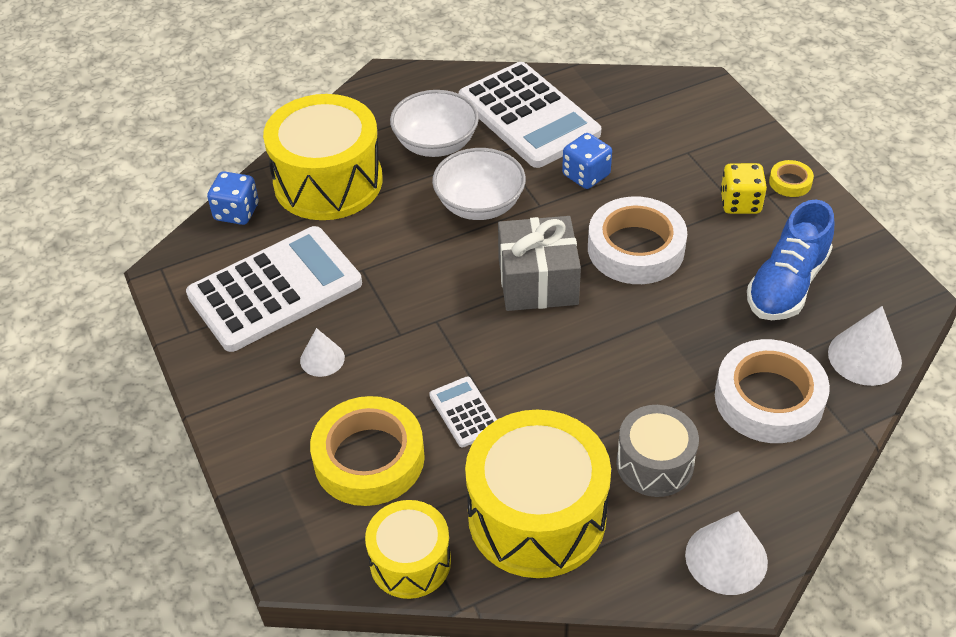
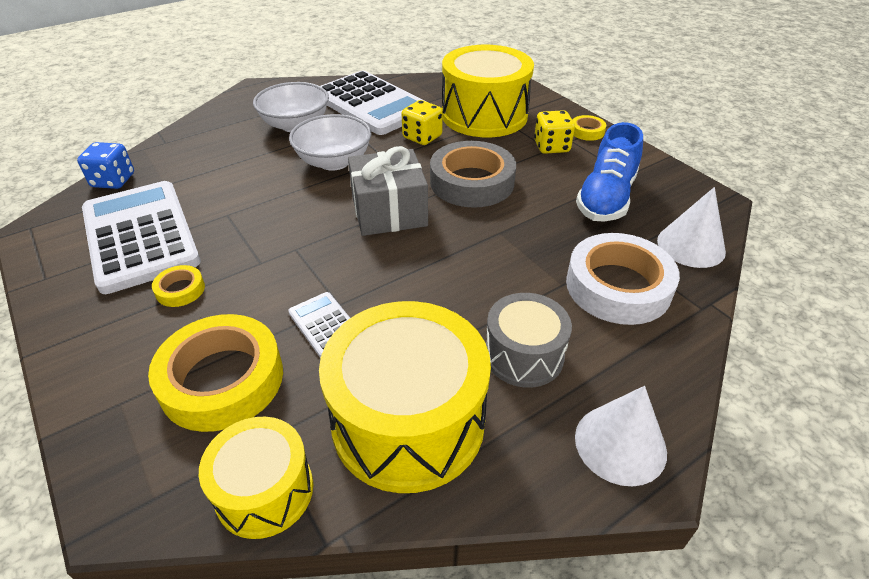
camera: 10 degrees left, 5 degrees down
(275, 289) = (140, 236): white calculator -> white calculator turned 75 degrees counterclockwise
(322, 359) = (180, 290): white cone -> yellow tape
(328, 182) = (200, 154): yellow drum -> yellow drum (484, 115)
(586, 175) = (422, 137): blue dice -> yellow dice
(635, 248) = (472, 182): white tape -> grey tape

